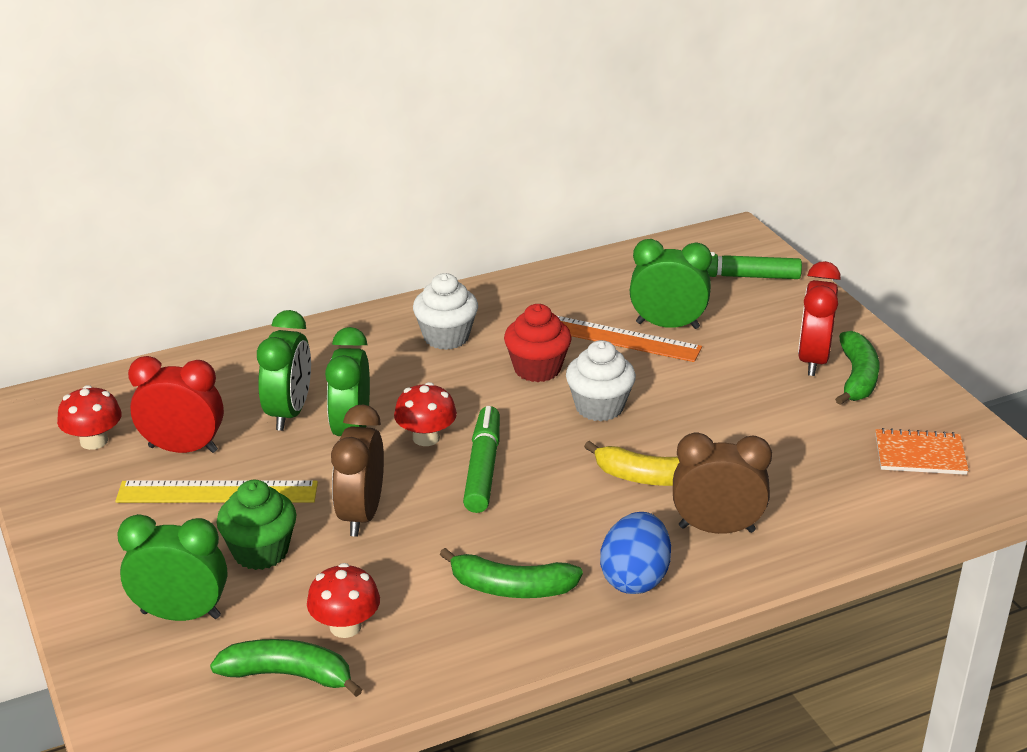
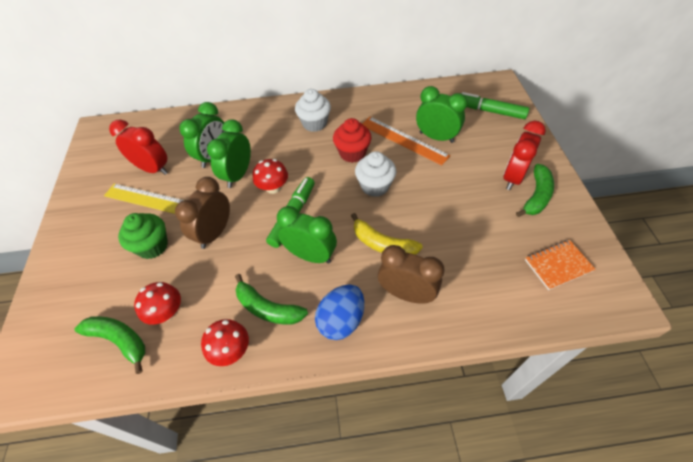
camera: 20 degrees right, 20 degrees up
(94, 441) = (116, 155): red mushroom -> red mushroom (231, 350)
(181, 615) = (92, 280): green clock -> green clock (310, 255)
(920, 455) = (558, 265): orange notebook -> orange notebook turned 45 degrees counterclockwise

